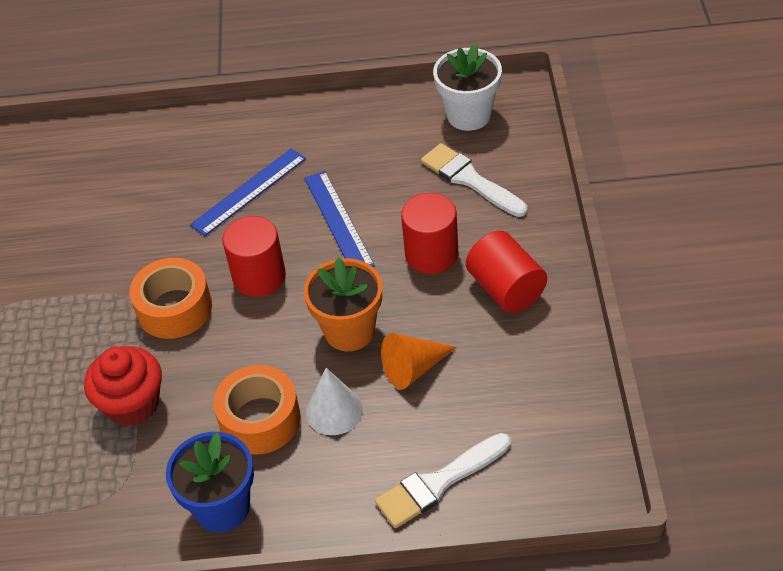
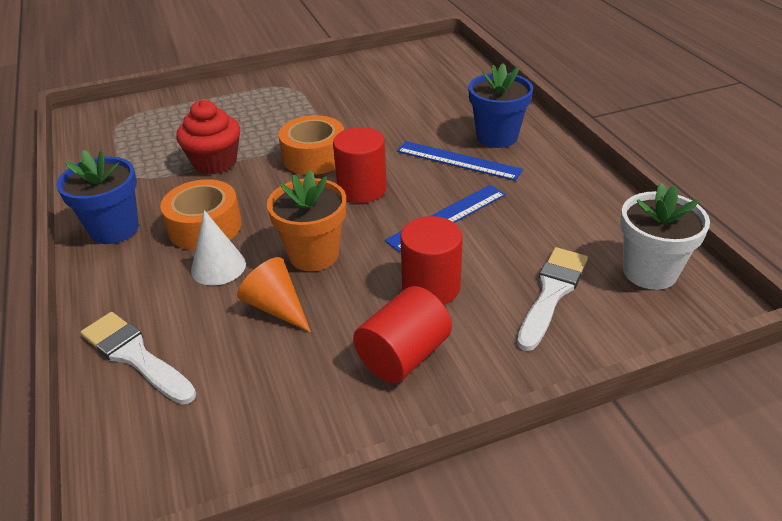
camera: 70 degrees right, 10 degrees down
(223, 152) = (497, 137): none -> blue flower pot

